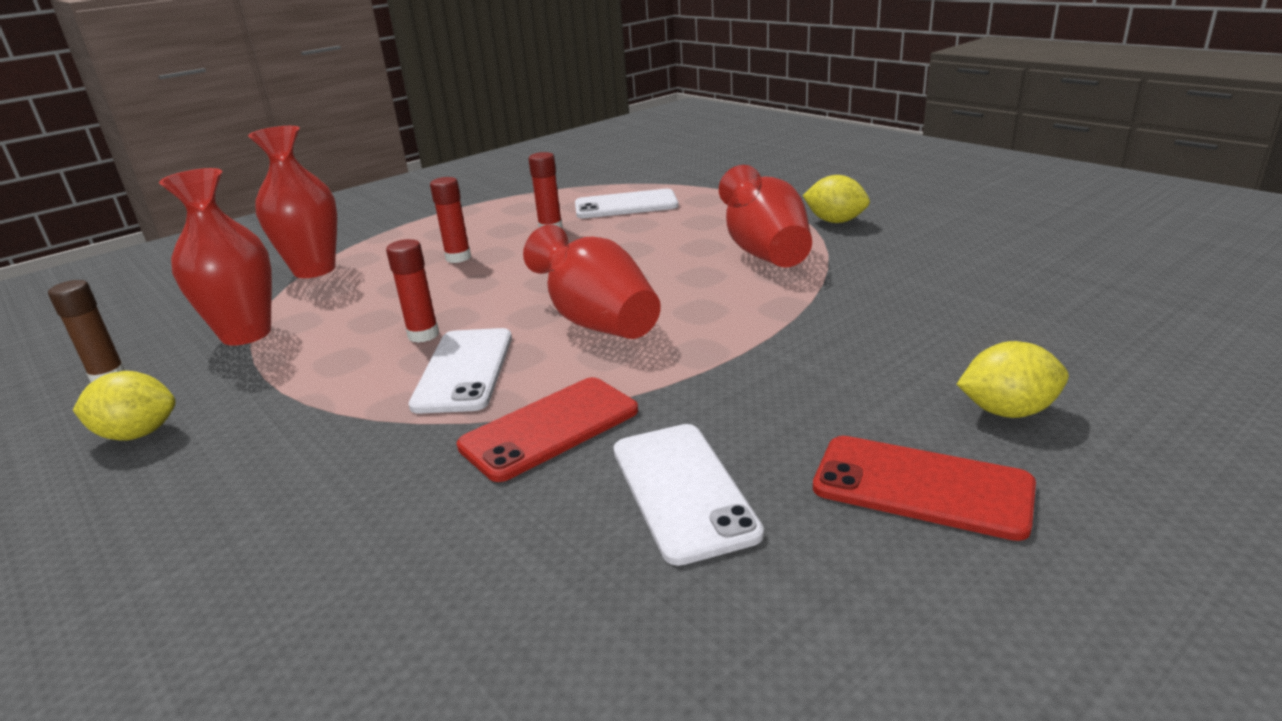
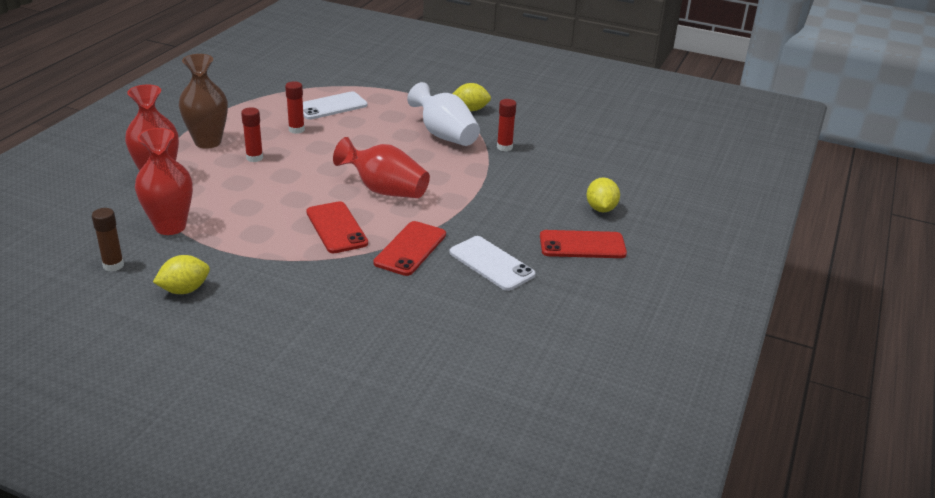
camera: 30 degrees left, 5 degrees up
(423, 234) = (208, 142): none -> brown vase
(423, 335) = (290, 211): red glue stick -> red glue stick (504, 147)
(464, 370) = (336, 228): white phone -> red phone
(765, 252) = (445, 135): red vase -> white vase
(1007, 411) = (601, 209): yellow lemon -> yellow lemon turned 60 degrees counterclockwise

